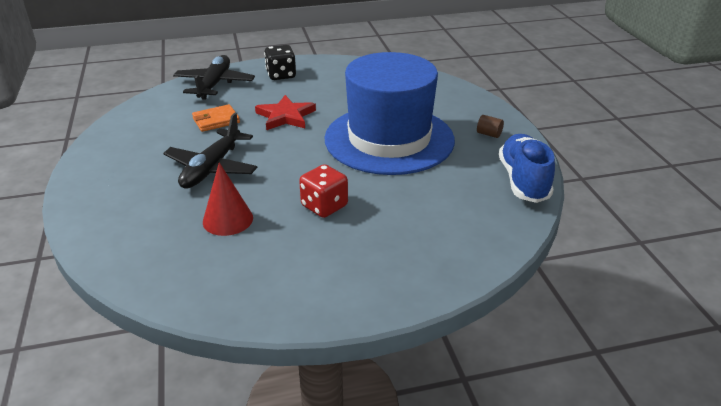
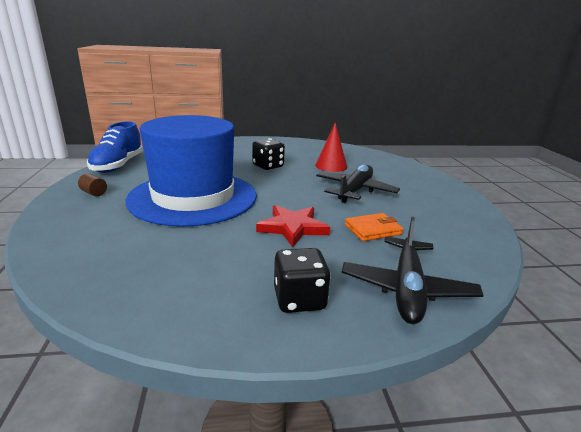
camera: 175 degrees left, 10 degrees down
(324, 206) = (268, 166): red dice -> black dice

